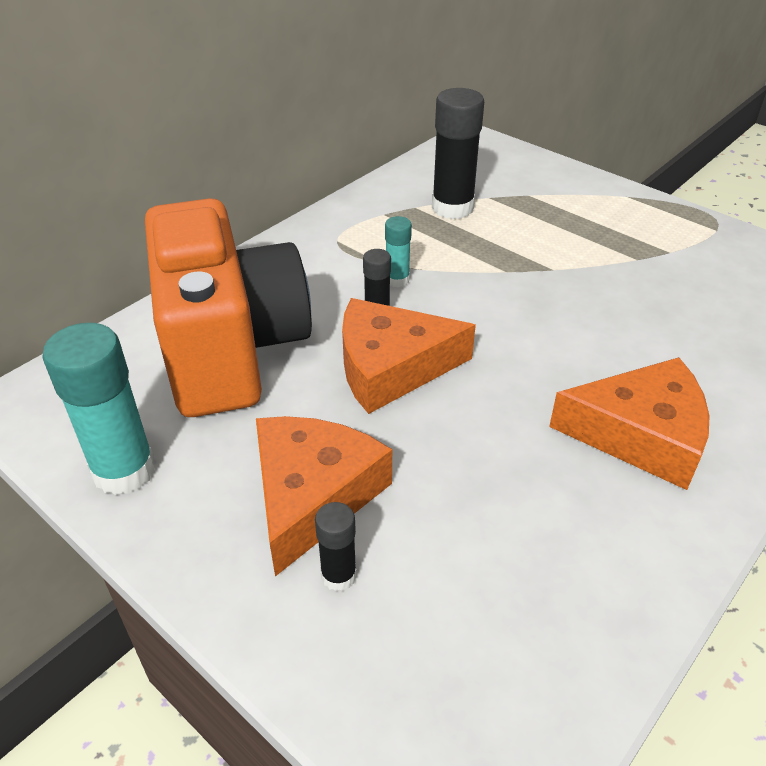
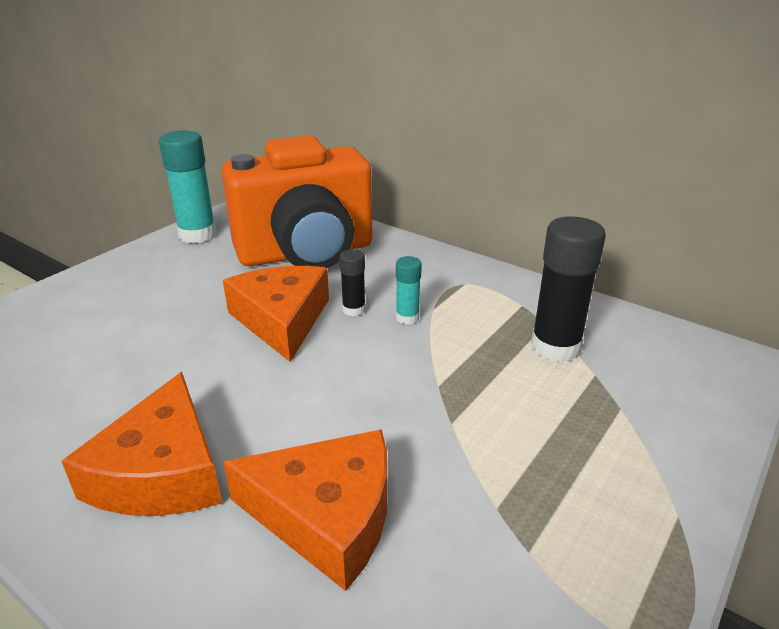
camera: 85 degrees right, 10 degrees down
(312, 495) = (153, 295): orange cheese -> orange cheese (327, 516)
(338, 575) = (82, 310): black glue stick -> none

